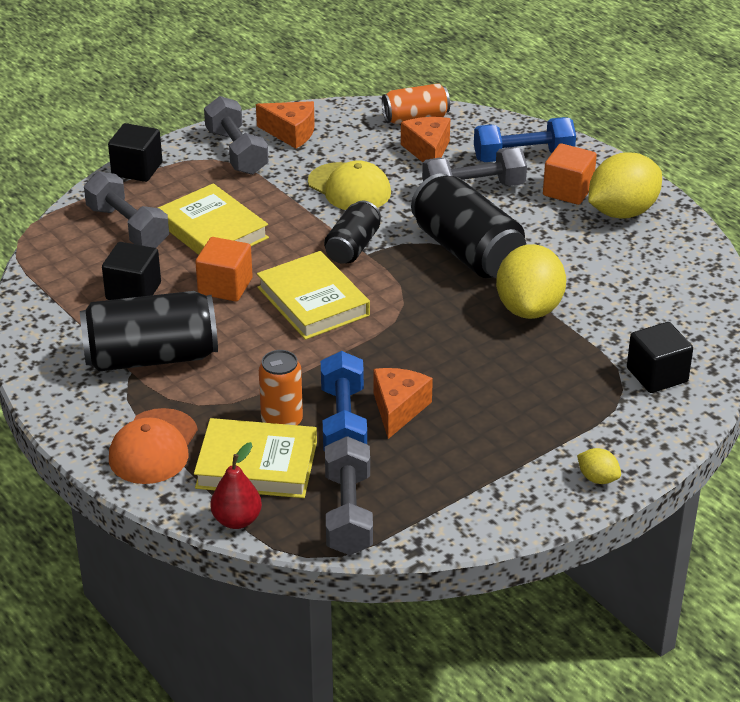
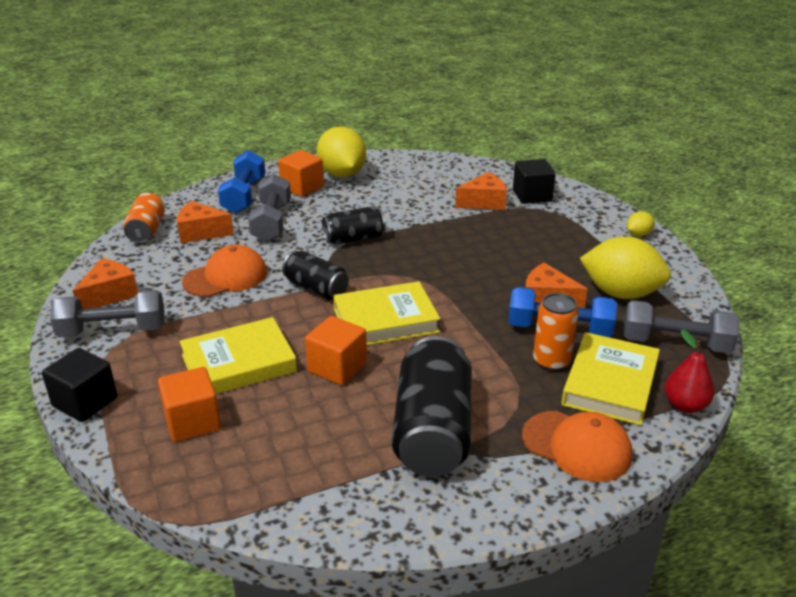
camera: 75 degrees left, 5 degrees down
(128, 227) = (192, 422): grey dumbbell -> orange cube
(133, 291) = (314, 431): black cube -> none
(349, 188) = (226, 277): yellow cap -> orange cap
(467, 251) = (354, 238): black can -> black can, size x0.58
(529, 308) = (440, 226): yellow lemon -> yellow lemon (621, 293)
(612, 335) = (484, 202): none -> orange cheese

